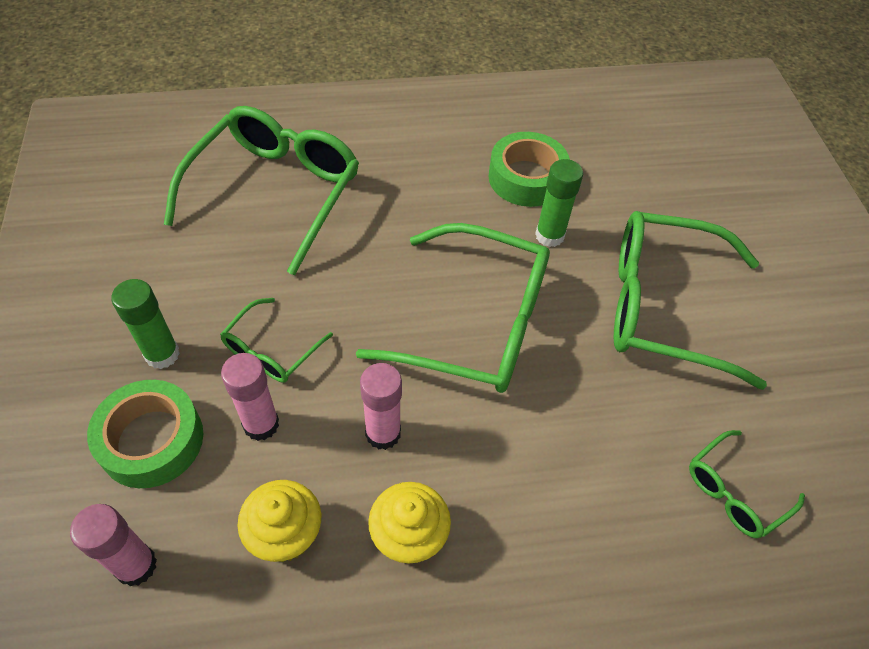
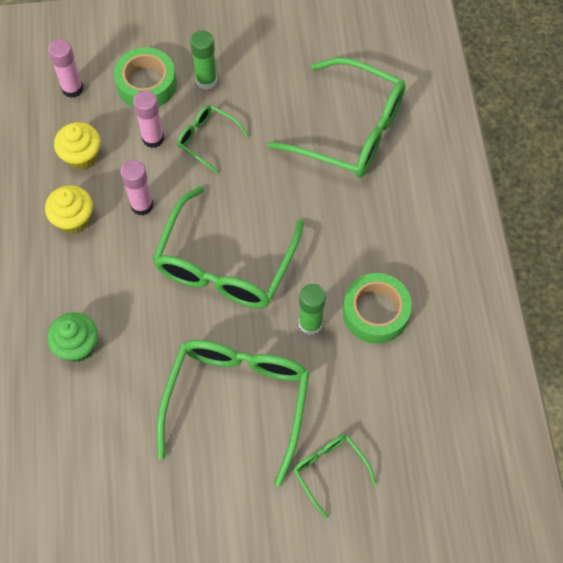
camera: 95 degrees right, 10 degrees up
(627, 508) = (78, 346): none -> green cupcake
(734, 492) = (82, 418): green glasses -> green glasses (329, 470)

